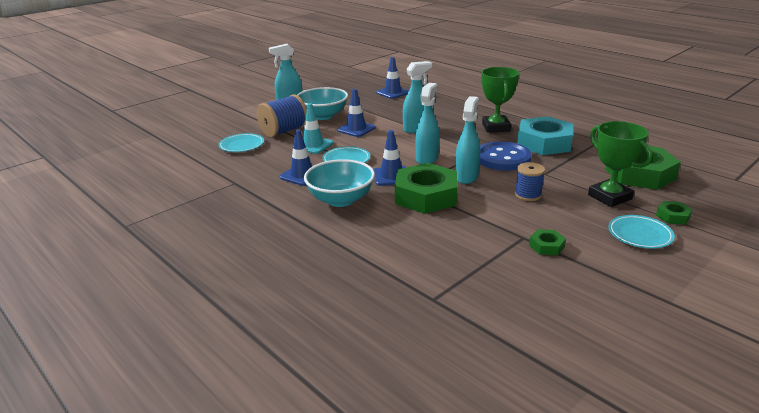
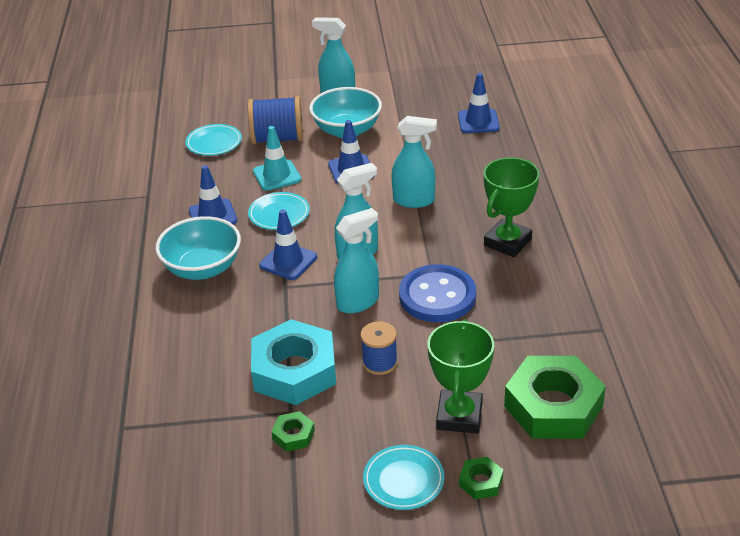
camera: 40 degrees right, 10 degrees up
(426, 196) = (281, 307): green nut -> none
(544, 143) = (523, 297): turquoise nut -> turquoise nut (294, 371)

